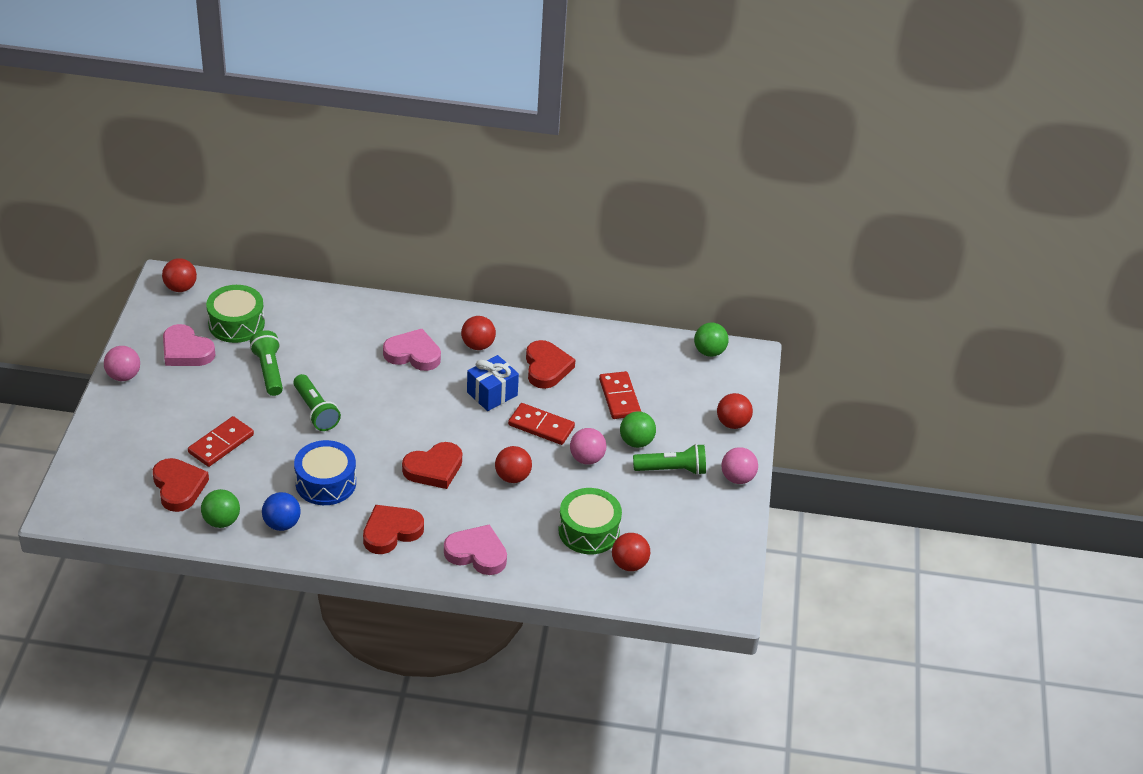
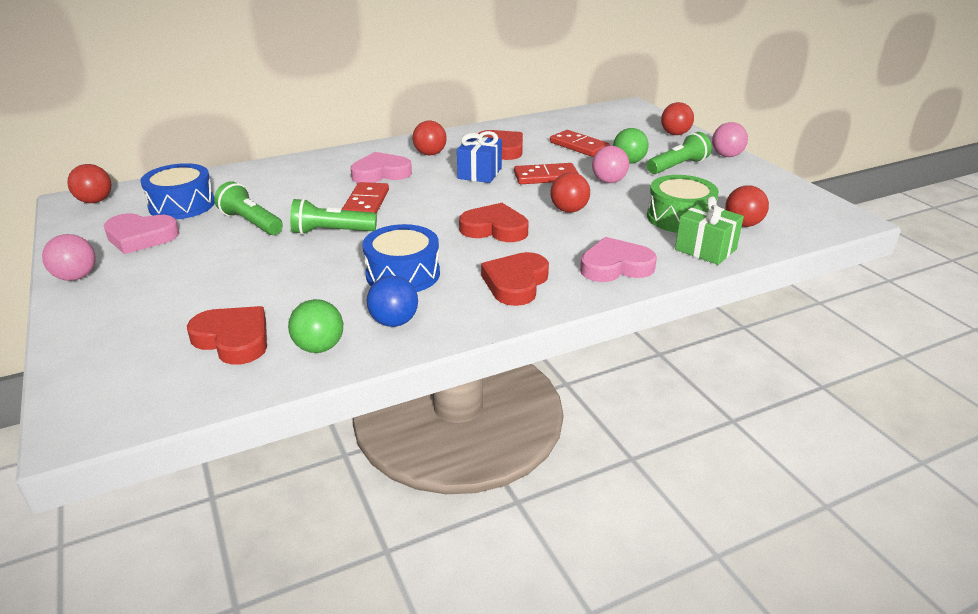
camera: 30 degrees left, 10 degrees down
(221, 444) = (251, 287): red domino -> red domino (366, 203)
(236, 323) = (182, 205): green drum -> blue drum
(315, 411) = (331, 232): green flashlight -> green flashlight turned 150 degrees clockwise
(434, 469) = (494, 229): red heart -> red heart turned 105 degrees counterclockwise
(564, 573) = (705, 249): none -> green gift
(709, 352) = (602, 111): green ball -> none

